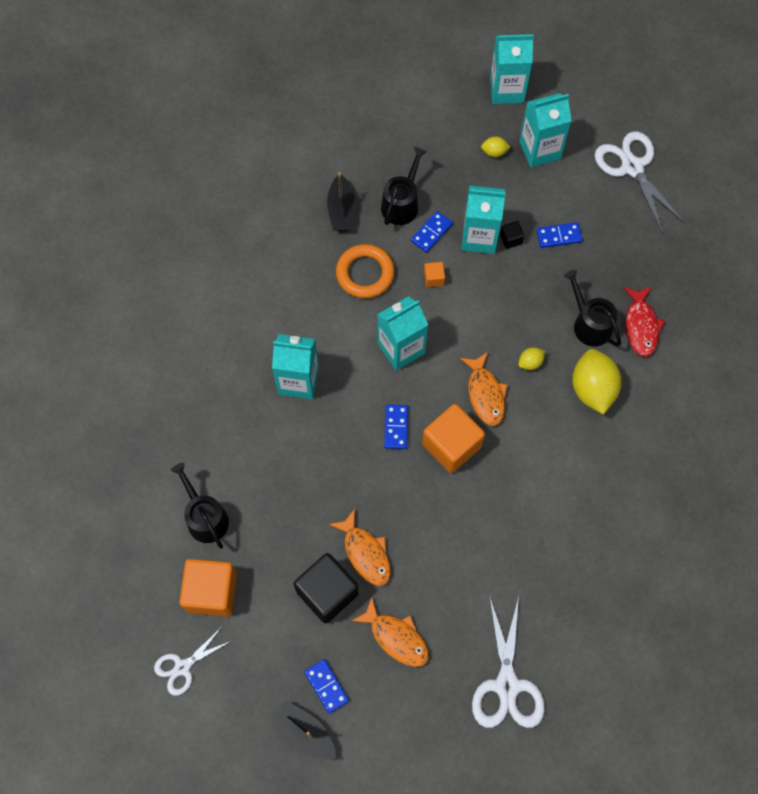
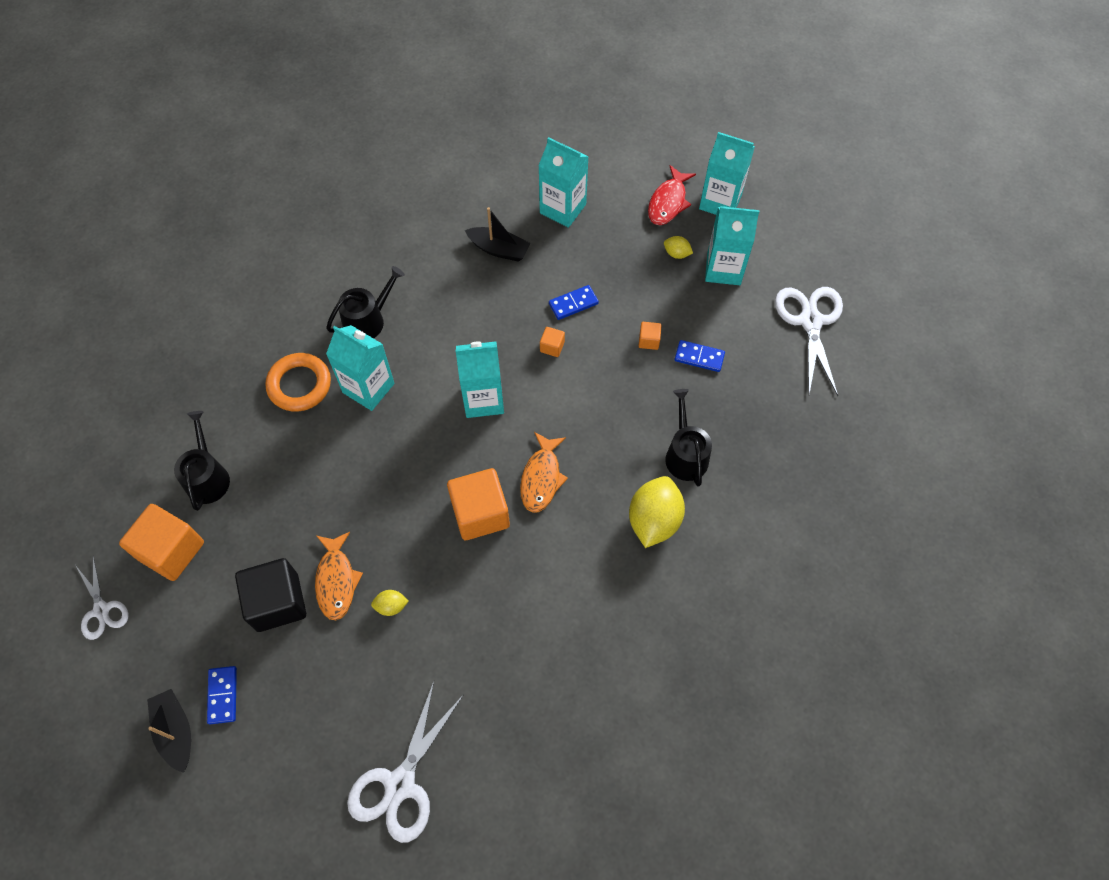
camera: 25 degrees right, 5 degrees down
(182, 667) = (101, 610): white scissors -> white scissors turned 105 degrees counterclockwise
(341, 210) = (499, 249): black boat -> black boat turned 90 degrees counterclockwise
(365, 273) = (488, 315): orange ring -> orange ring (299, 385)
(396, 427) = (436, 472): blue domino -> none
(396, 637) = (318, 679): orange fish -> none
(402, 203) = (560, 266): black watering can -> black watering can (368, 320)
(479, 237) = (618, 326): turquoise carton -> turquoise carton (563, 209)
(511, 239) = (649, 341): black cube -> orange cube
(530, 362) = (604, 467): yellow lemon -> yellow lemon (391, 606)
(641, 326) = (738, 479): red fish -> red fish (668, 202)

